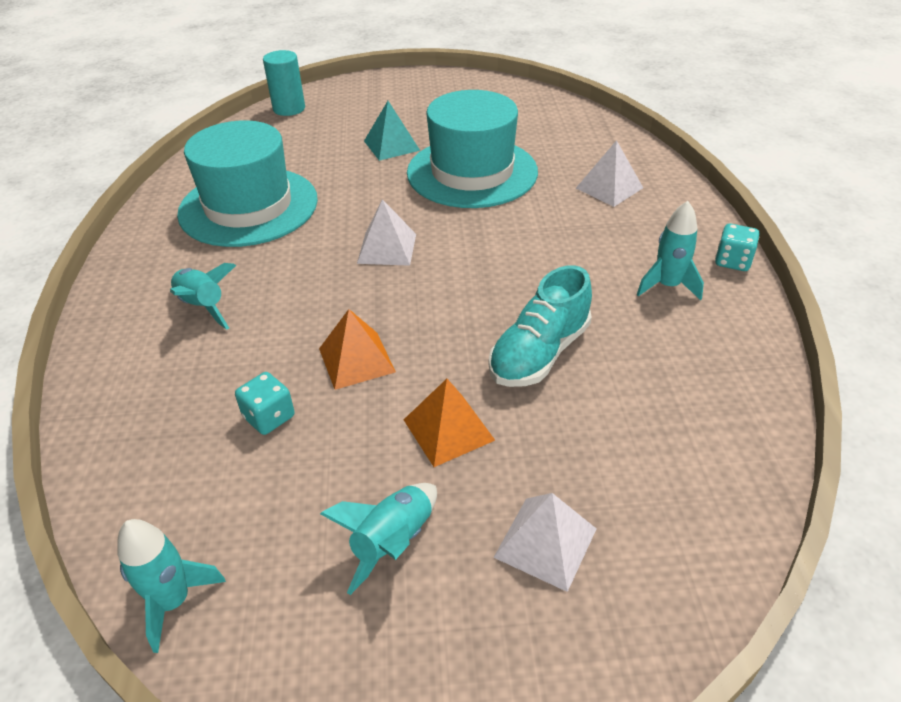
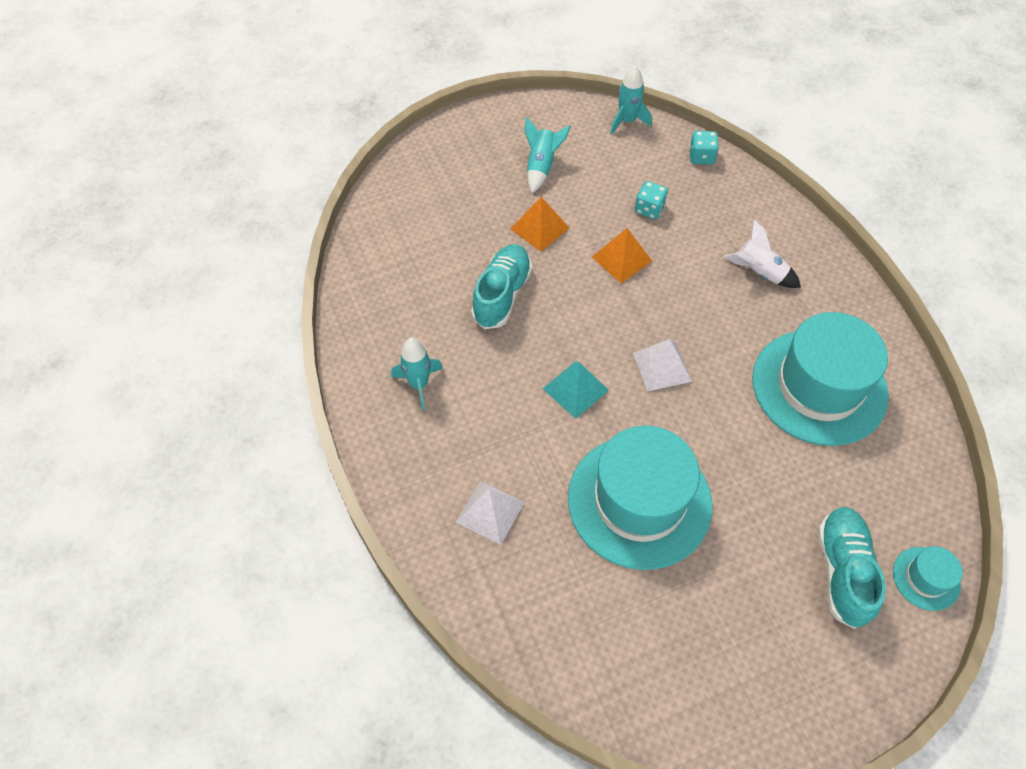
camera: 160 degrees right, 15 degrees up
(203, 306) = (759, 272): turquoise rocket -> white rocket
(289, 108) = (926, 578): turquoise cylinder -> turquoise hat
(343, 119) = (842, 571): none -> turquoise shoe
(391, 145) = (751, 529): turquoise pyramid -> turquoise pyramid (575, 389)
(545, 542) = (465, 184): white pyramid -> none
(732, 261) = (365, 429): turquoise dice -> turquoise dice (701, 157)

